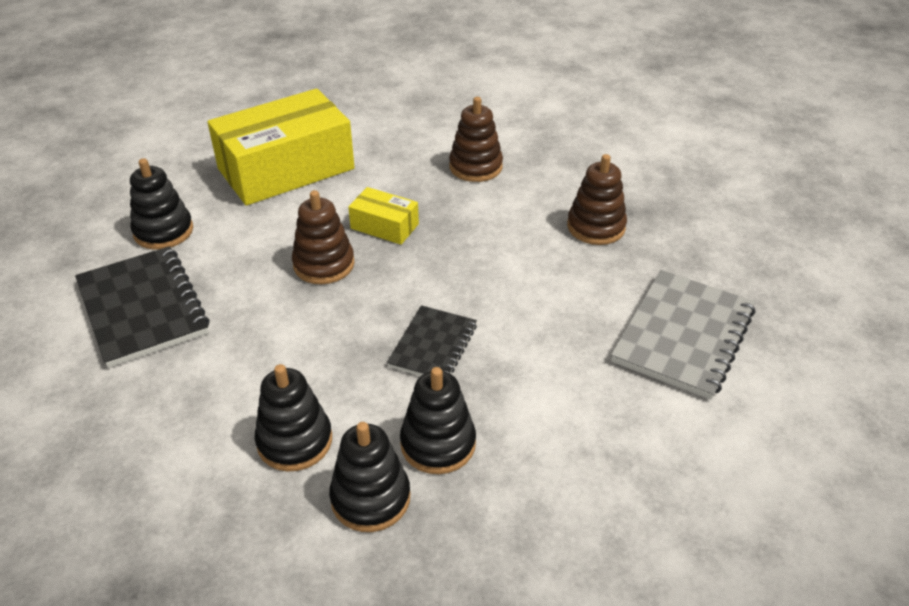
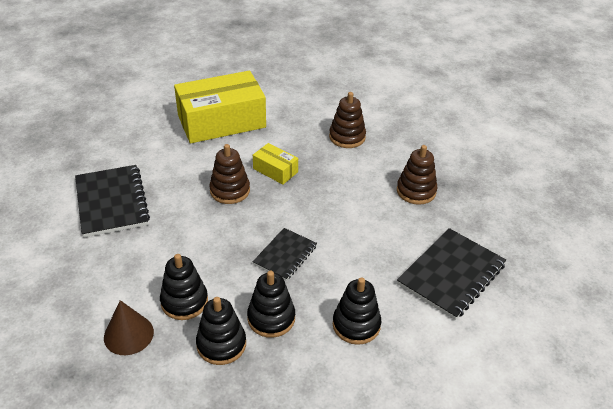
camera: 10 degrees right, 0 degrees up
(163, 231) = (135, 153): black stacking toy -> black stacking toy (356, 325)
(216, 509) = (128, 334): none -> brown cone
(683, 336) = (451, 275): grey notebook -> black notebook

